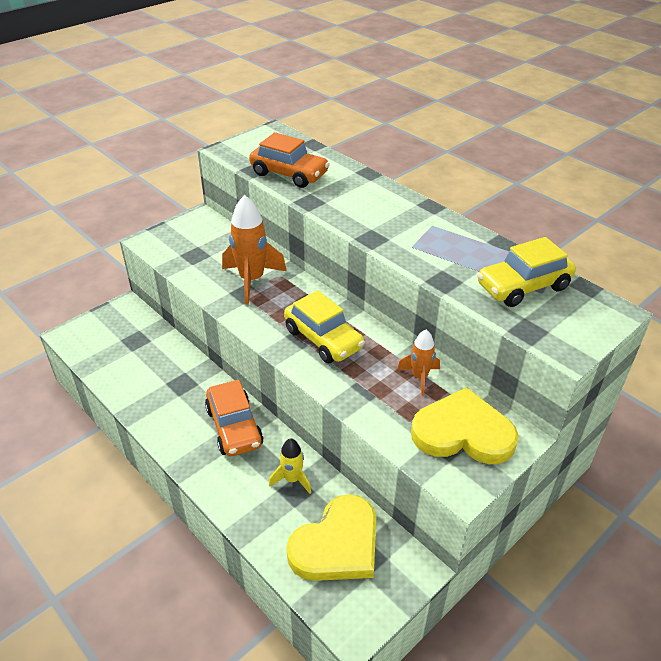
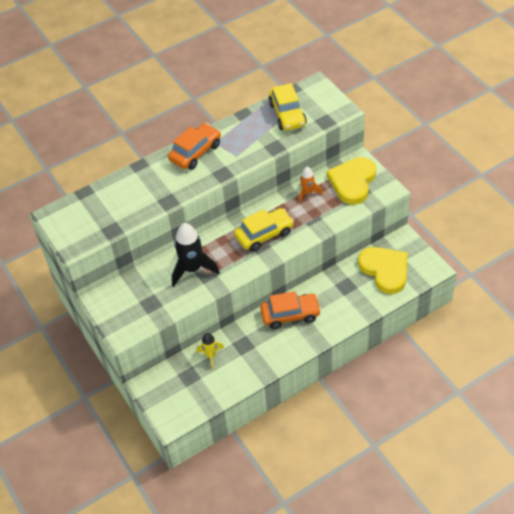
camera: 75 degrees left, 10 degrees up
(252, 280) = (192, 269): orange rocket -> black rocket
(289, 174) = (126, 210): orange car -> orange car (195, 152)
(292, 479) = (337, 287): yellow rocket -> yellow rocket (211, 356)

